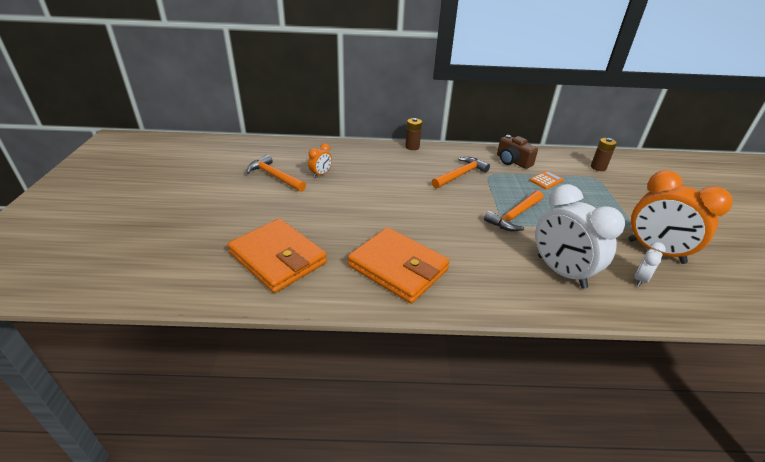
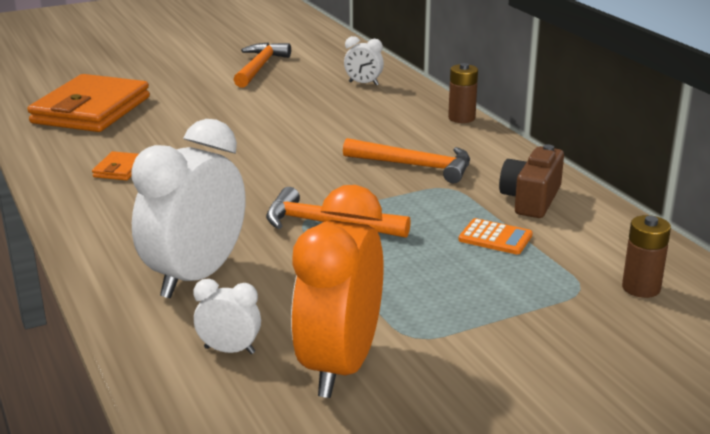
camera: 65 degrees right, 10 degrees down
(320, 174) = (295, 86): orange clock -> none
(340, 155) = (363, 83): none -> white clock
(398, 268) = (119, 169): orange wallet -> orange wallet, size x0.41

